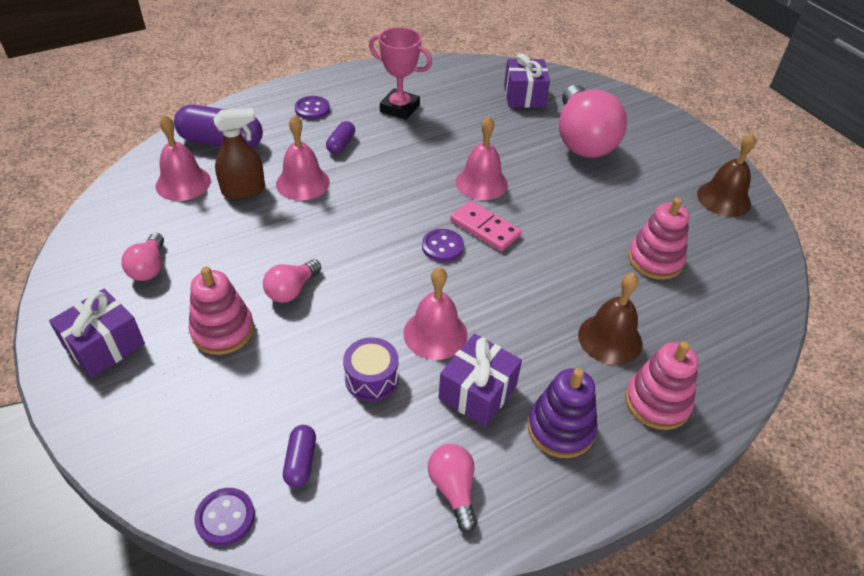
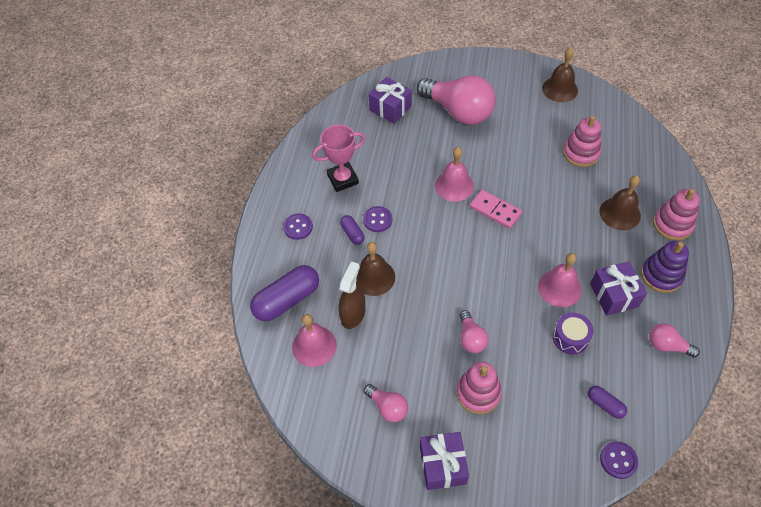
camera: 45 degrees left, 10 degrees up
(302, 183) = (374, 277): pink bell -> brown bell
(442, 247) = (494, 241): purple button -> purple button (377, 220)
(484, 228) = (495, 210): pink domino -> pink domino turned 45 degrees clockwise

